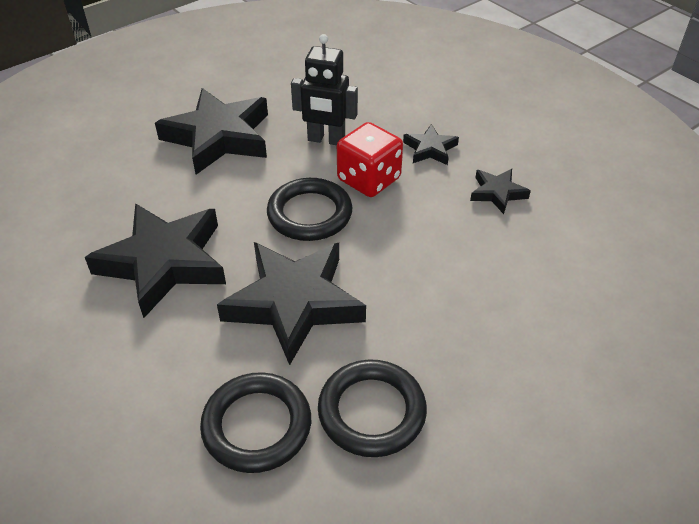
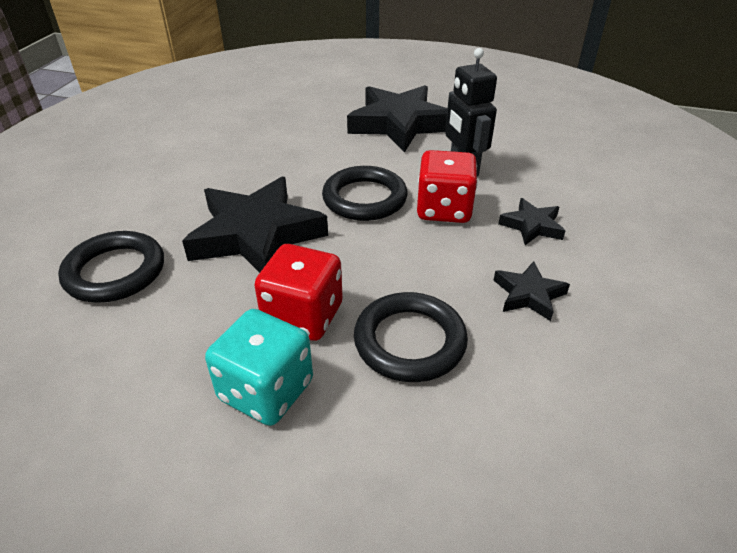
camera: 55 degrees right, 5 degrees down
(164, 263) = (245, 161): black star -> none
(372, 411) = (166, 328): black ring -> black ring (409, 341)
(426, 318) = (303, 316): none -> red dice
(489, 373) = (266, 390): none -> turquoise dice

